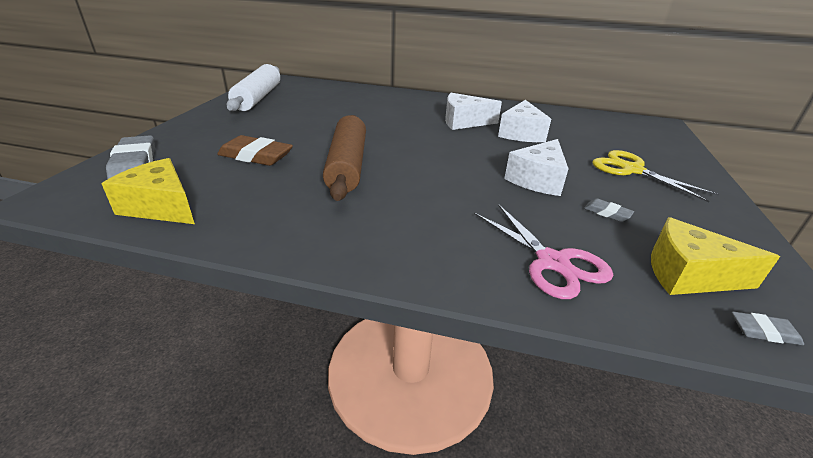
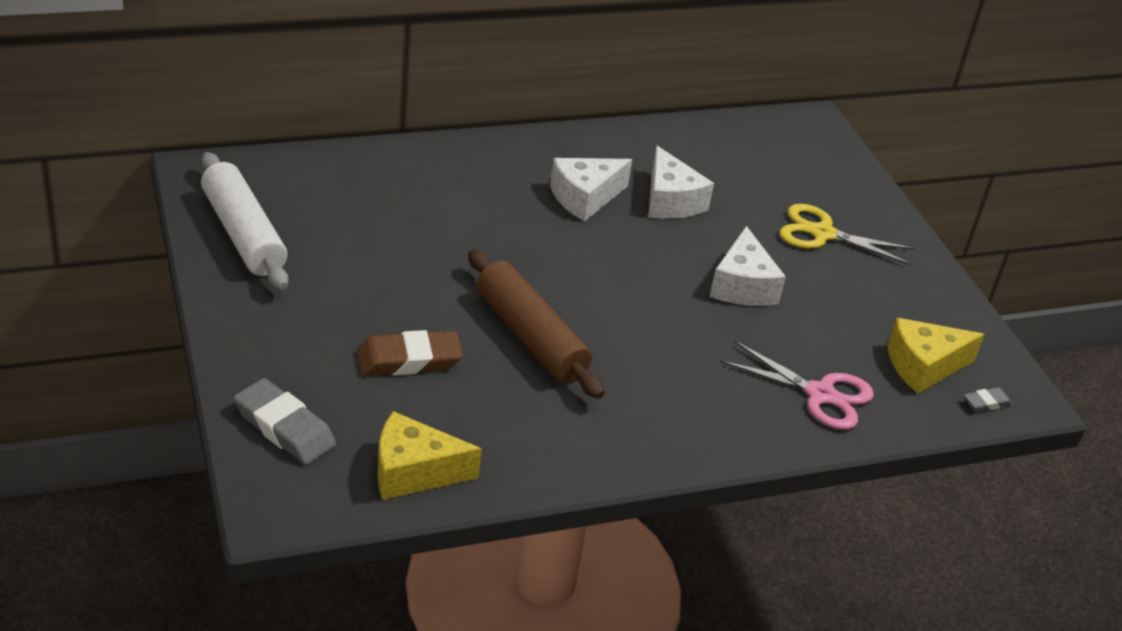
camera: 35 degrees left, 5 degrees up
(607, 213) = (831, 314): grey eraser -> none

